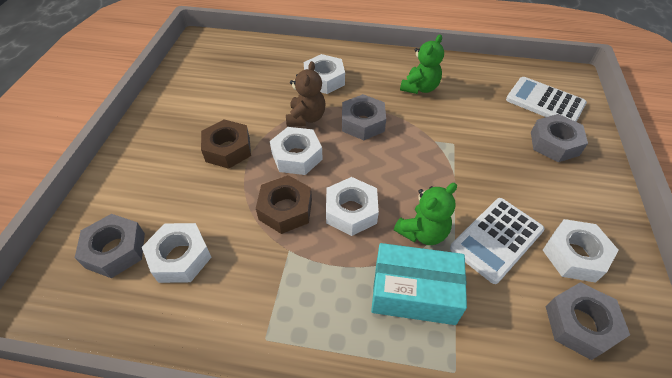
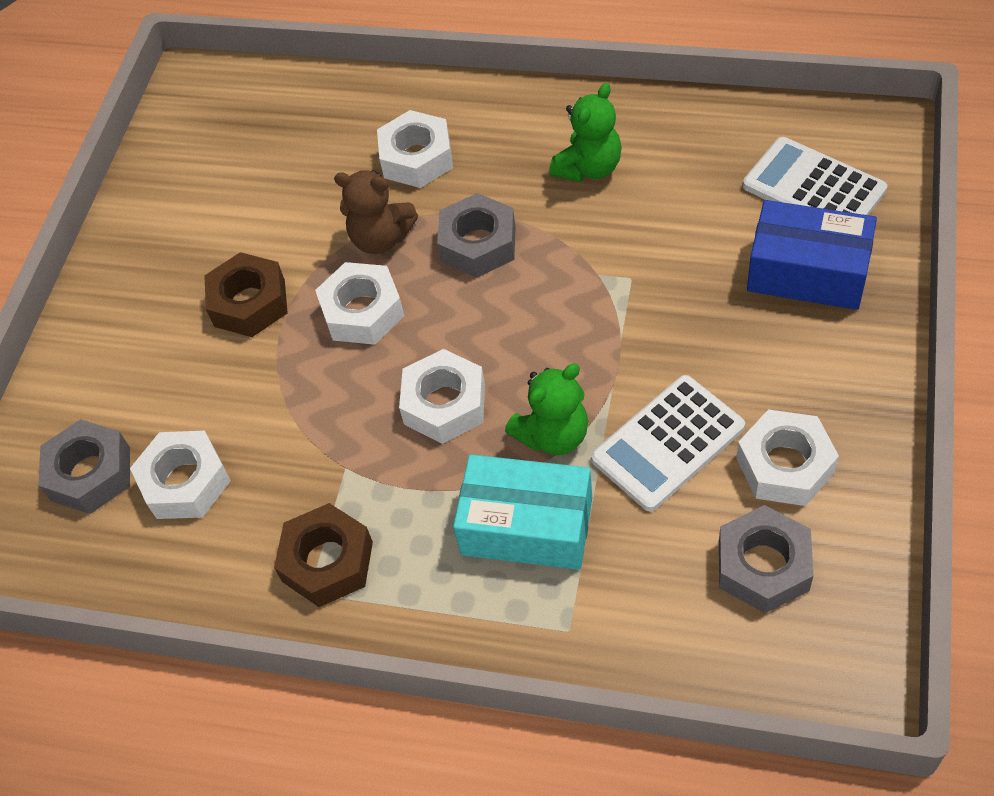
camera: 10 degrees right, 5 degrees up
(285, 209) = (342, 403): brown nut -> brown nut (327, 561)
(306, 118) = (381, 238): brown teddy bear -> brown teddy bear turned 90 degrees clockwise
(554, 143) = (807, 272): grey nut -> blue box

